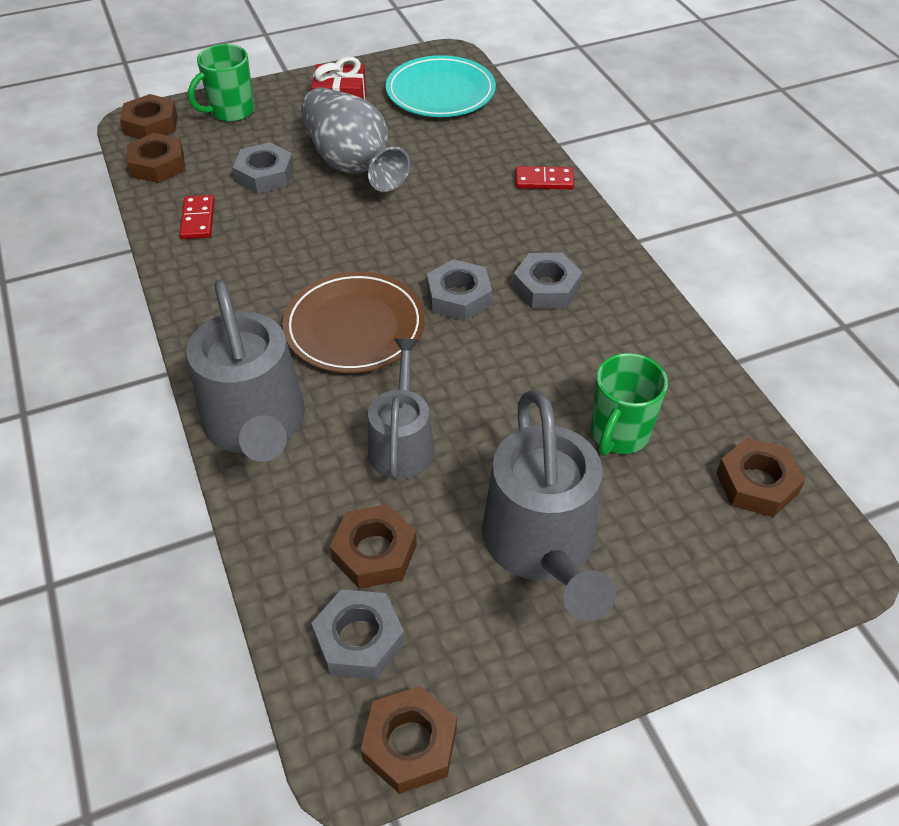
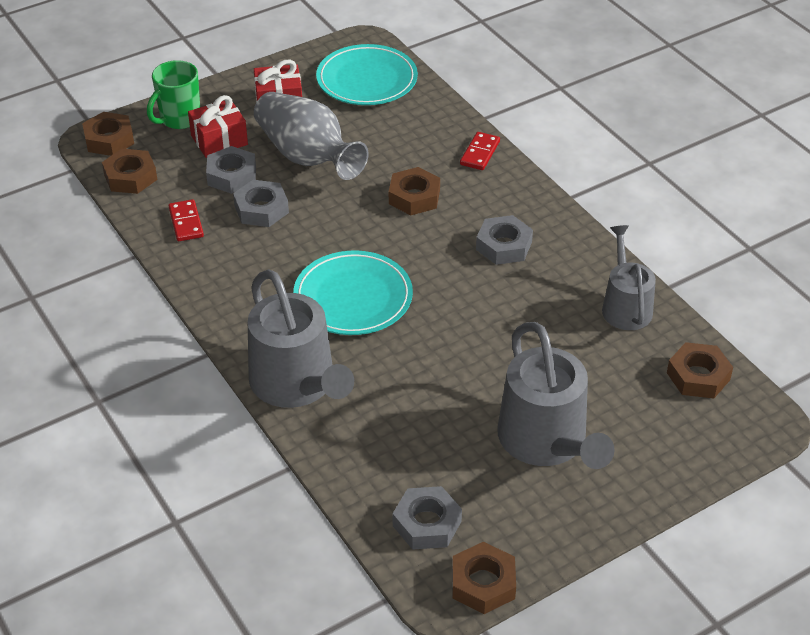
camera: 10 degrees left, 5 degrees down
(264, 137) = (219, 140): none -> red gift
(354, 327) = (353, 297): brown plate -> turquoise plate
(374, 552) = (420, 463): brown nut -> brown nut (414, 197)
(402, 444) = (419, 383): grey watering can -> grey watering can (625, 306)
(459, 297) = (433, 262): grey nut -> grey nut (261, 209)
(544, 181) = (480, 153): red domino -> red domino turned 60 degrees counterclockwise
(619, 434) = (587, 354): green mug -> none

